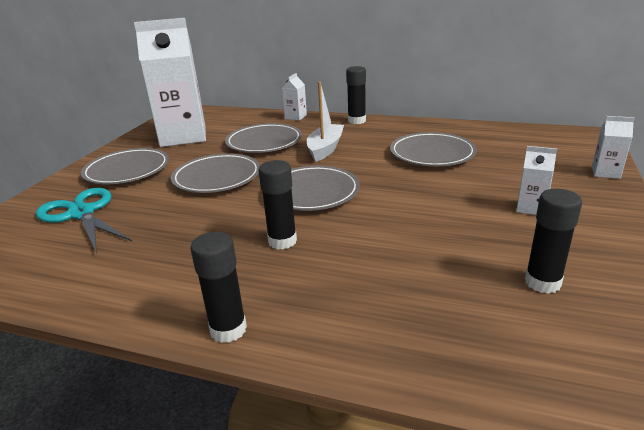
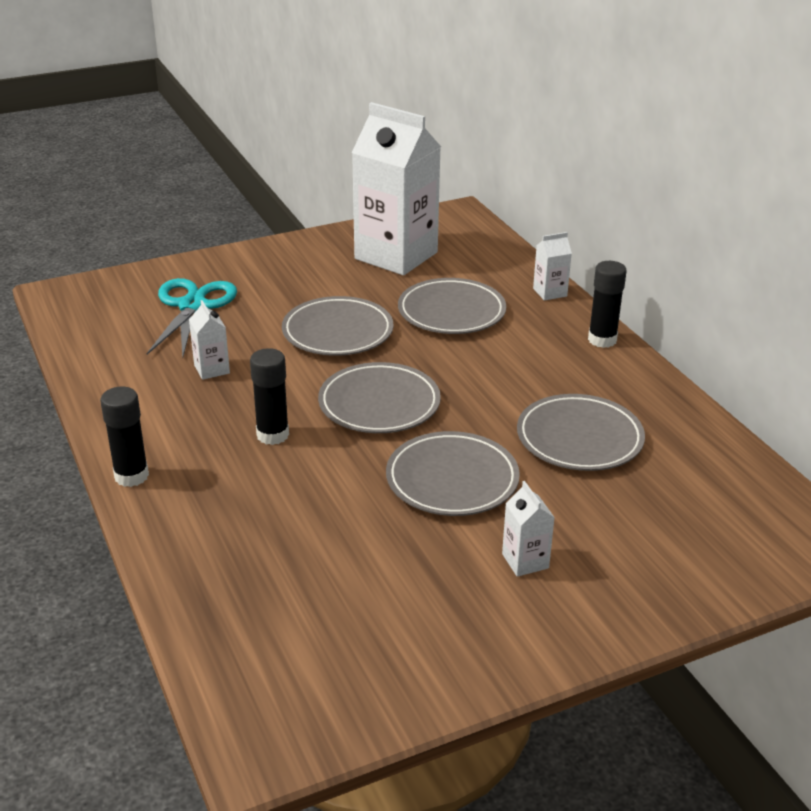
camera: 45 degrees right, 5 degrees up
(127, 170) = (286, 275): grey plate -> grey plate (452, 479)
(325, 149) = (491, 359): white boat -> none
(542, 282) = (374, 616): black glue stick -> none
(605, 172) = (705, 592): white carton -> white carton (212, 369)

